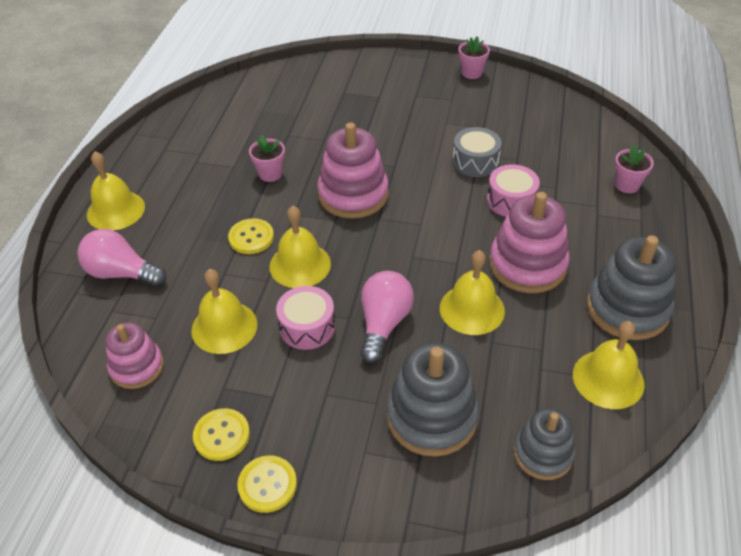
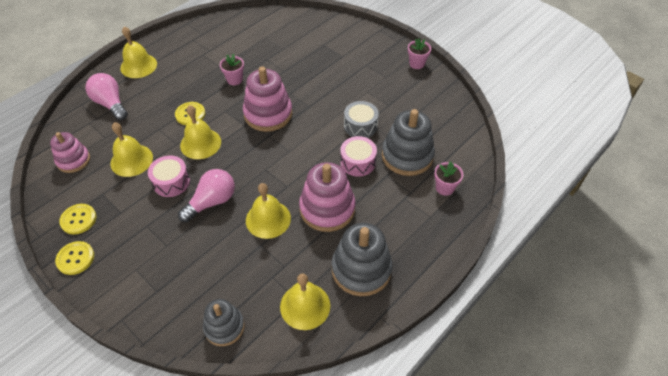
camera: 30 degrees right, 5 degrees up
(431, 417) = (186, 270): grey stacking toy -> grey stacking toy (407, 156)

